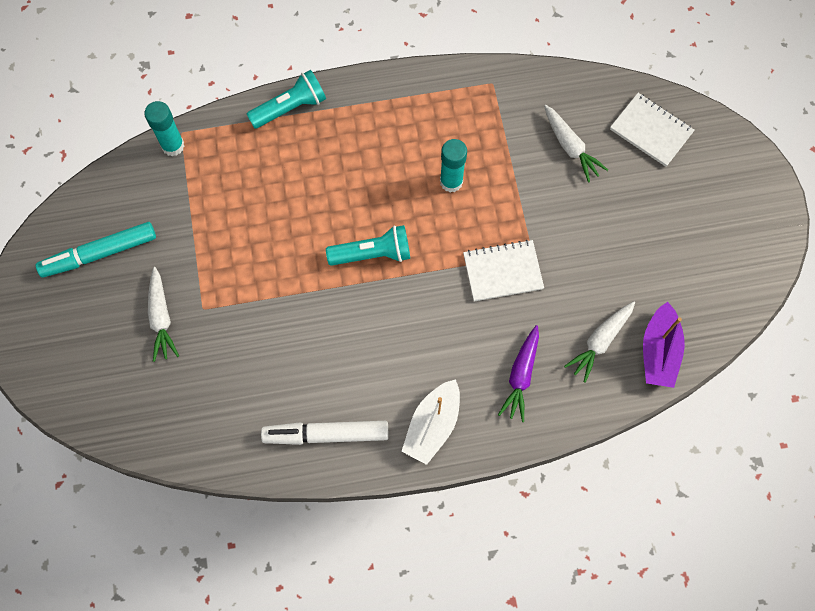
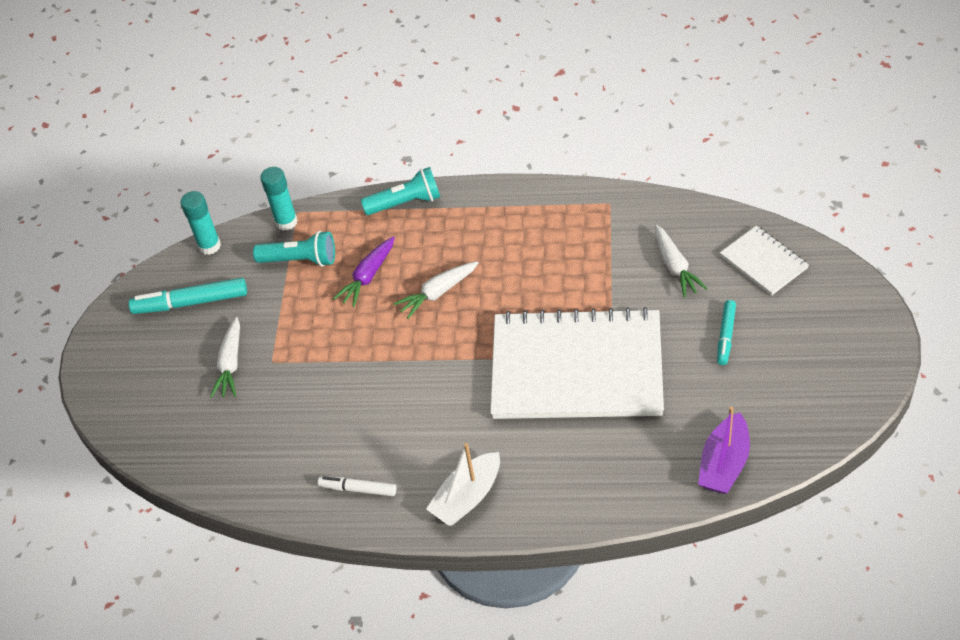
camera: 20 degrees right, 20 degrees down
(326, 434) = (358, 489): white marker -> white marker, size x0.61
(373, 254) = (450, 336): turquoise flashlight -> turquoise flashlight (300, 260)
(451, 182) = (545, 283): turquoise glue stick -> turquoise glue stick (209, 246)
(502, 271) = (577, 368): white notebook -> white notebook, size x2.24
(521, 376) = (571, 466): purple carrot -> purple carrot (368, 277)
(600, 342) = (662, 446): white carrot -> white carrot (437, 293)
(633, 216) = (726, 336): none -> turquoise marker

